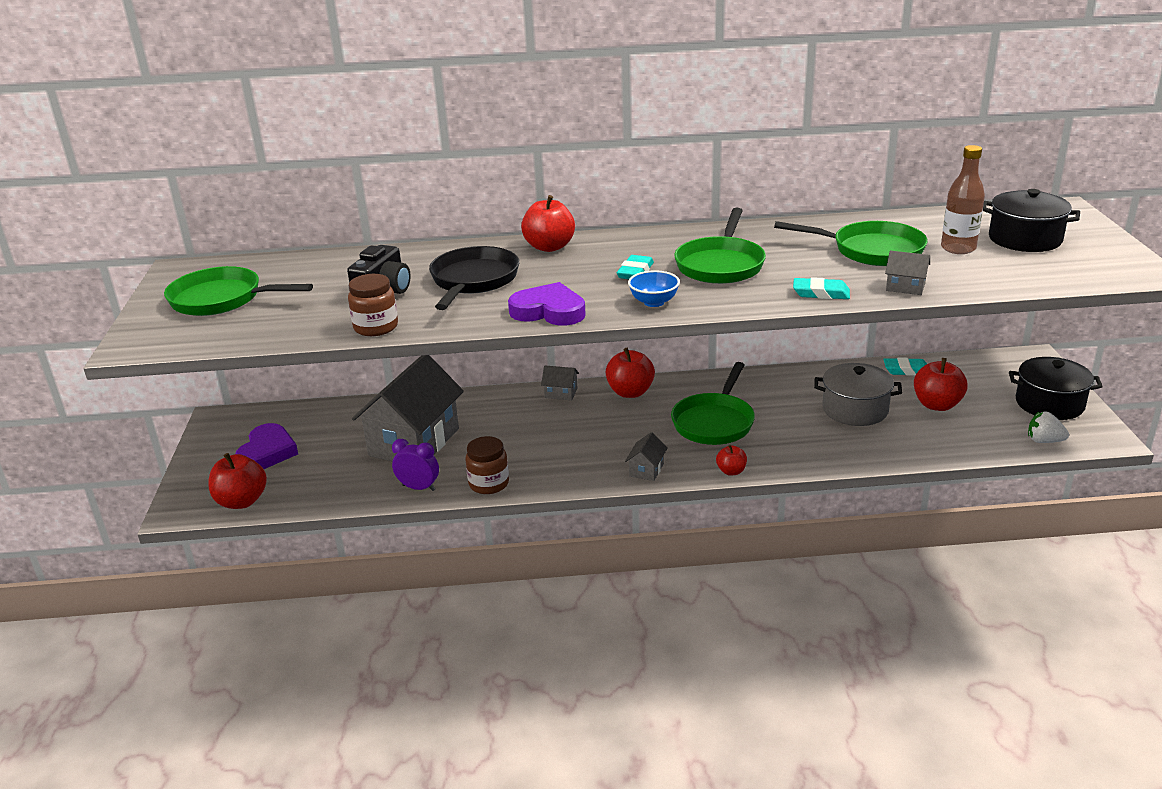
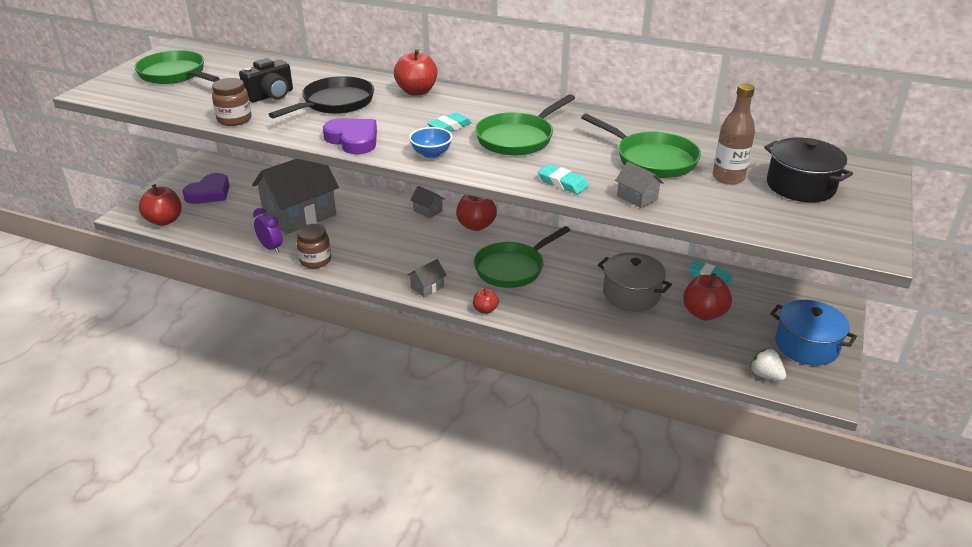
camera: 25 degrees right, 5 degrees up
(1049, 404) = (806, 345): black pot -> blue pot

